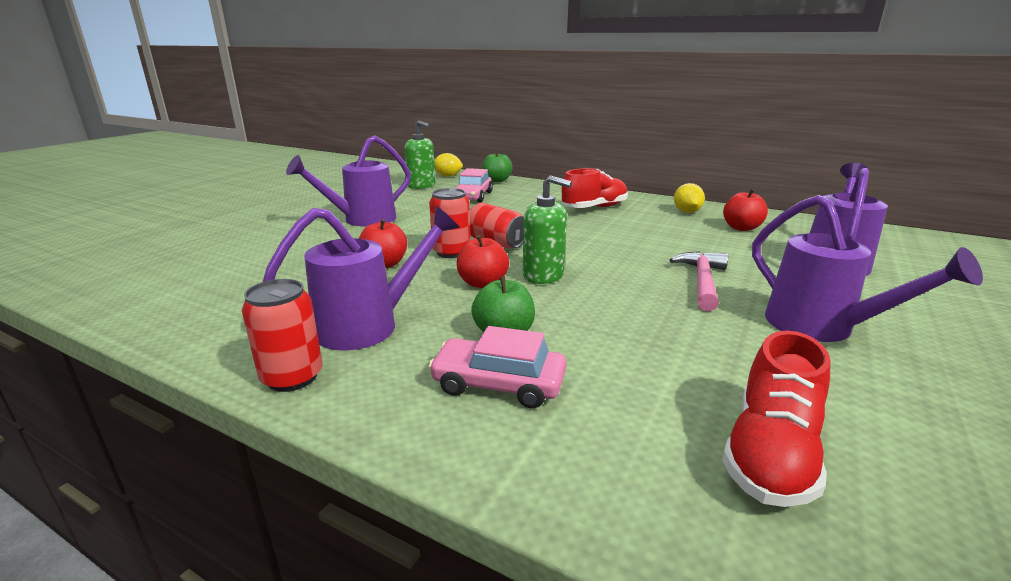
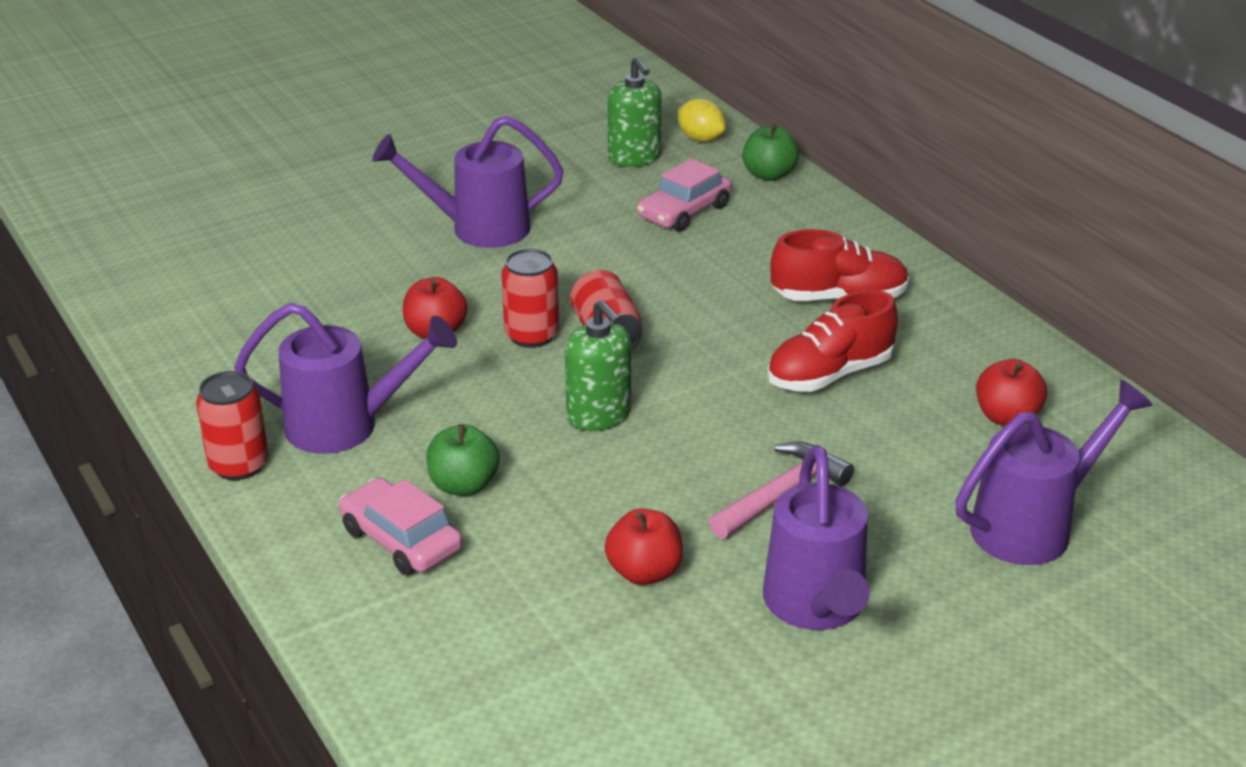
camera: 30 degrees right, 10 degrees up
(482, 283) = (515, 404): red apple -> red apple (644, 572)
(687, 212) = (977, 353): yellow lemon -> none
(770, 454) = (548, 691): red shoe -> red shoe (829, 375)

